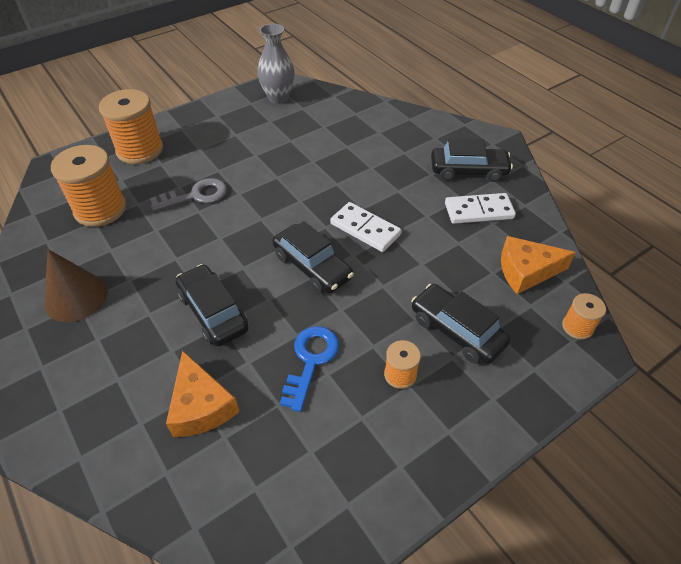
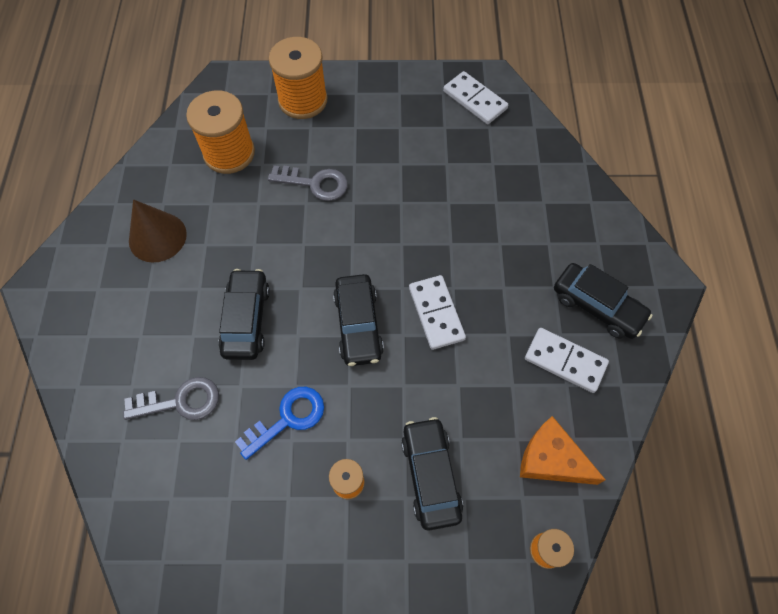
camera: 35 degrees right, 15 degrees up
(201, 406) = (180, 401): orange cheese -> grey key
(278, 98) = (474, 100): grey vase -> white domino

